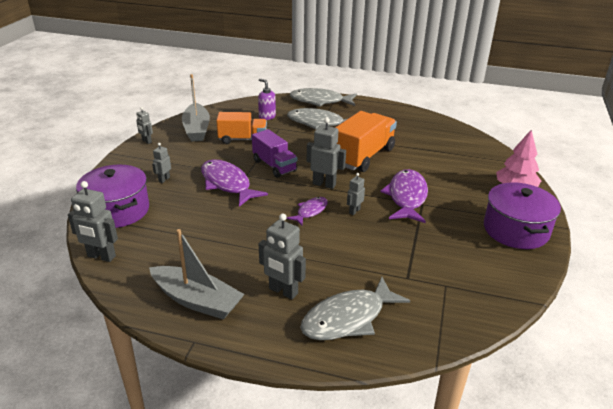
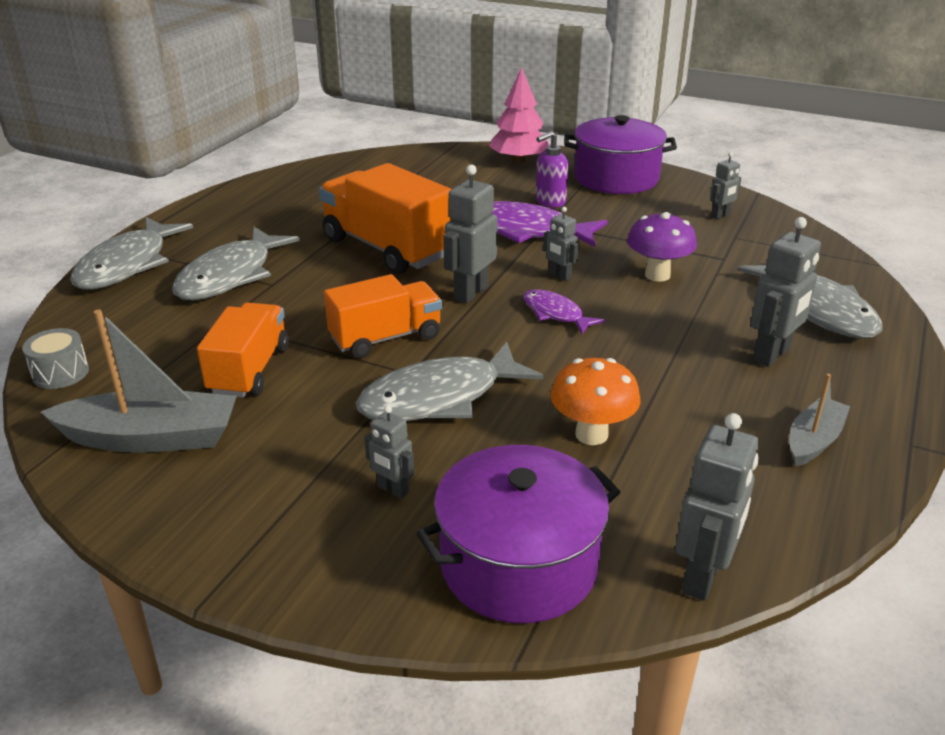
camera: 80 degrees left, 0 degrees up
(146, 141) = (168, 529): grey robot -> grey robot (720, 216)
(197, 300) = (813, 440): grey boat -> grey boat, size x0.59
(201, 226) = (591, 434): none -> orange mushroom
(227, 184) = (439, 398): purple fish -> grey fish
(236, 106) = (60, 373): none -> grey drum
(267, 117) = (155, 333): purple soap dispenser -> purple soap dispenser (550, 202)
(274, 166) = (385, 338): purple truck -> orange truck
(370, 247) = (657, 275): none -> purple mushroom

